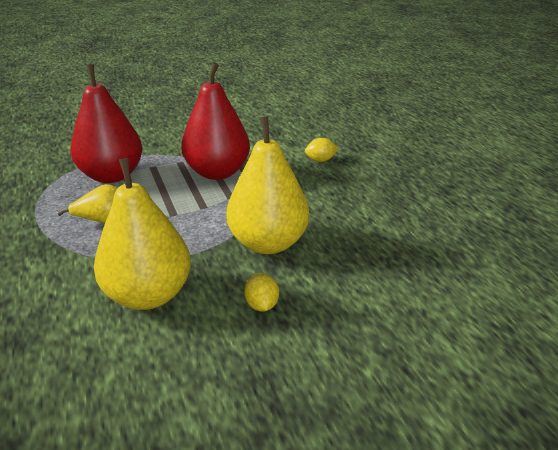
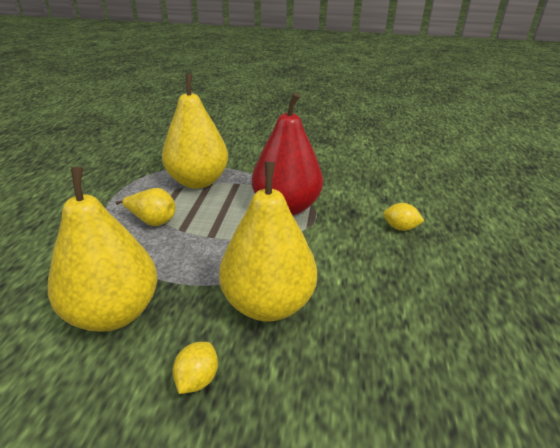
camera: 30 degrees right, 0 degrees up
(112, 175) = (198, 181): red pear -> yellow pear

